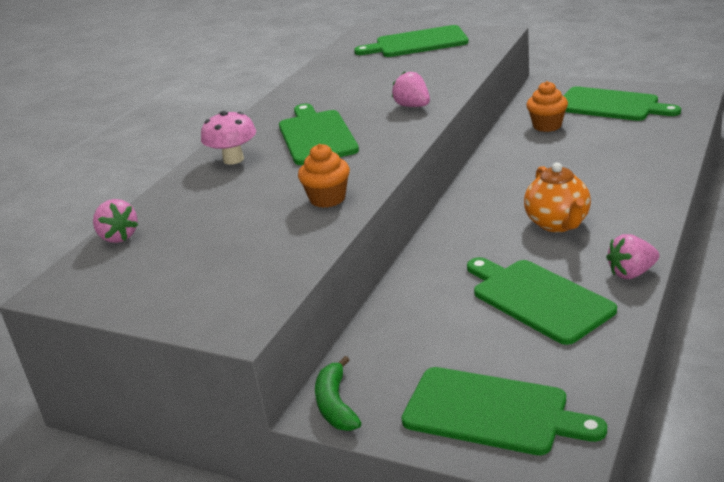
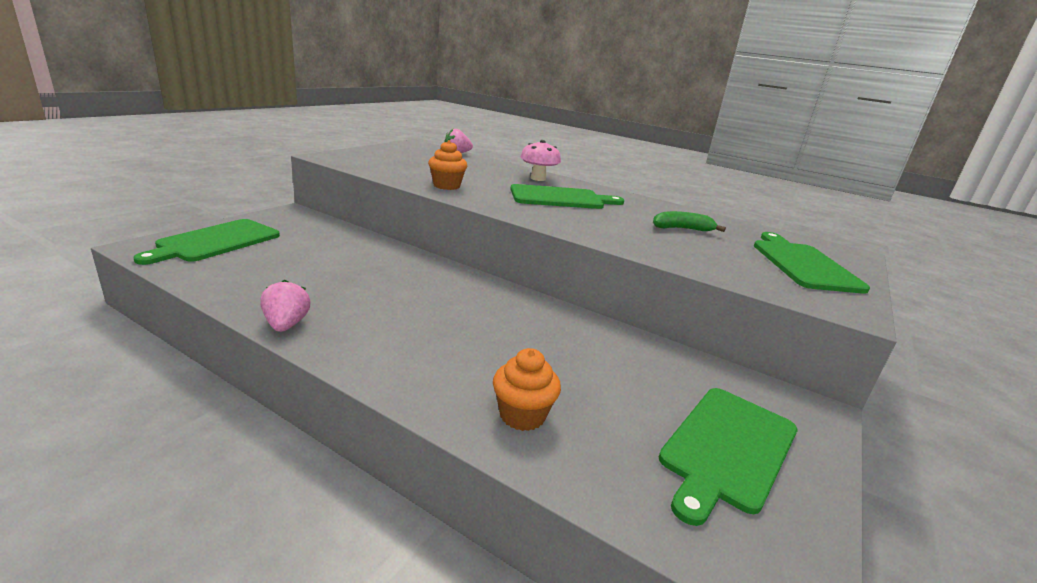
camera: 90 degrees right, 5 degrees down
(335, 405) = (289, 214): green banana -> green banana (682, 229)
(413, 106) = (603, 231): pink strawberry -> none
(538, 299) = (307, 280): green cutting board -> none
(547, 126) = (657, 372): orange cupcake -> orange cupcake (522, 415)
(558, 224) = (411, 316): orange teapot -> none

